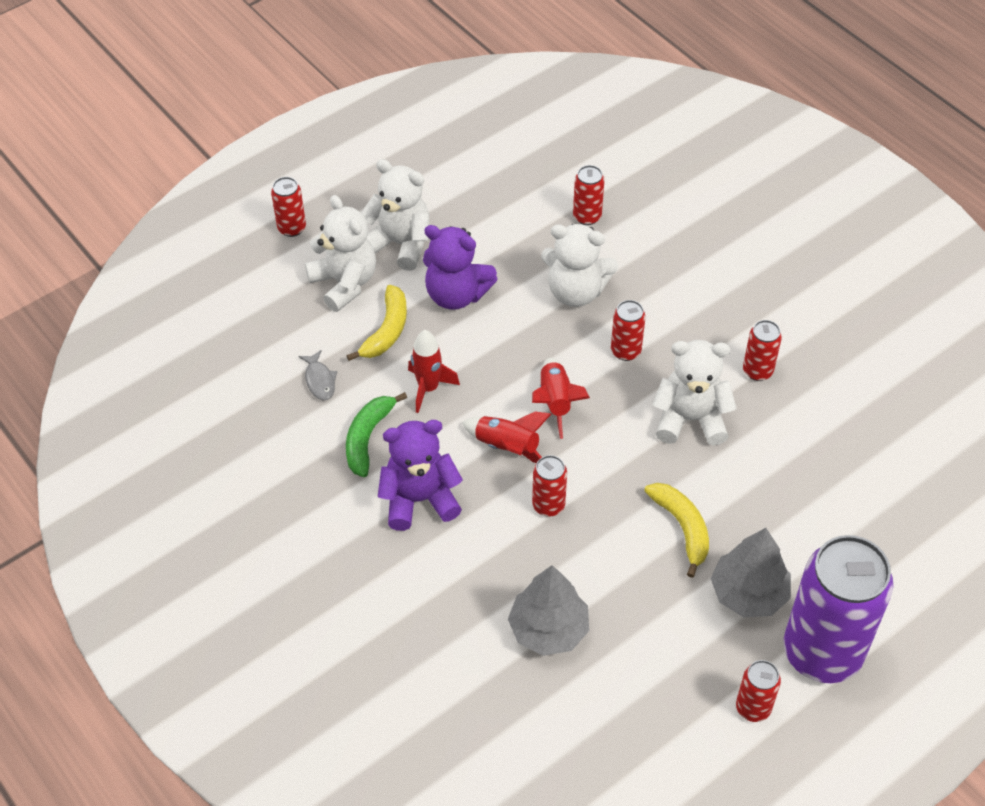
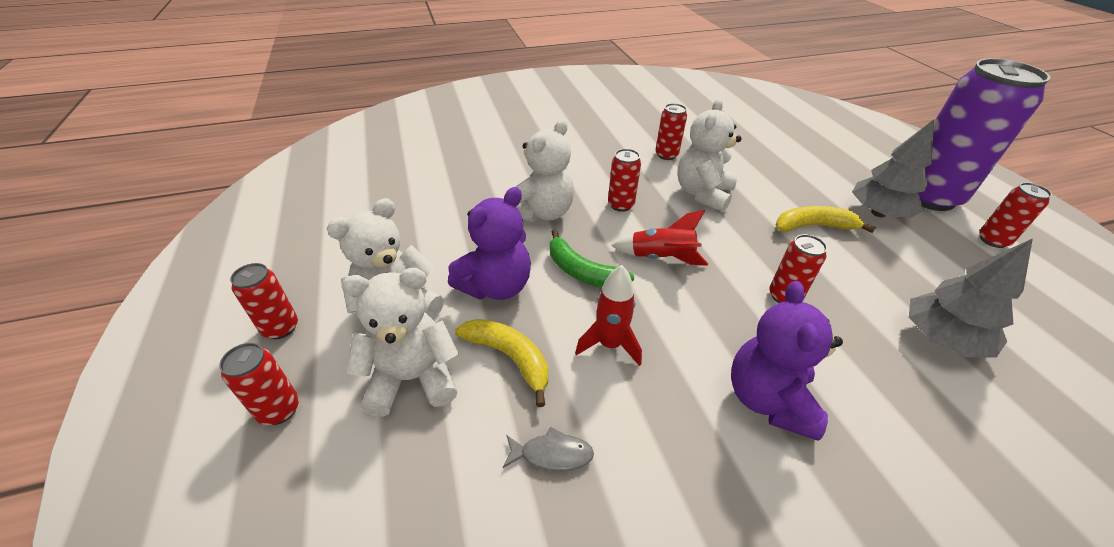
camera: 70 degrees left, 10 degrees down
(368, 438) = (664, 425): green banana -> green banana (582, 271)
(507, 447) = (708, 305): red rocket -> none
(587, 216) = (466, 185): red can -> red can (281, 328)

